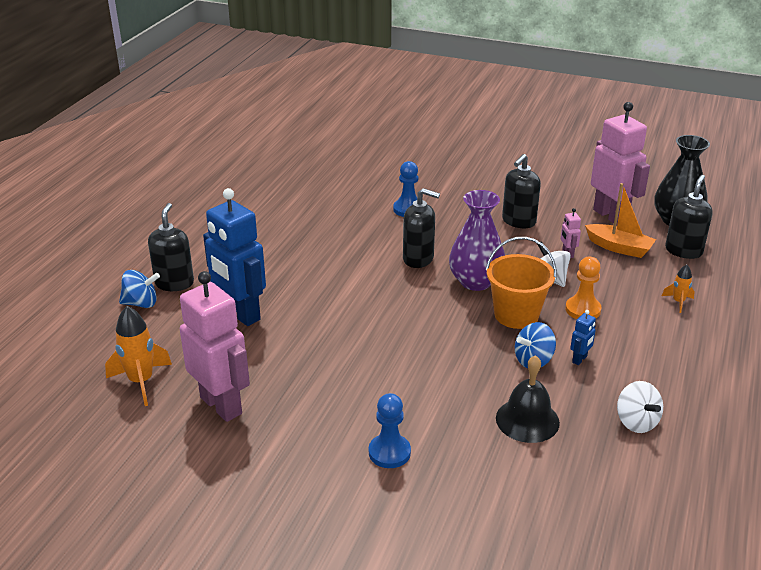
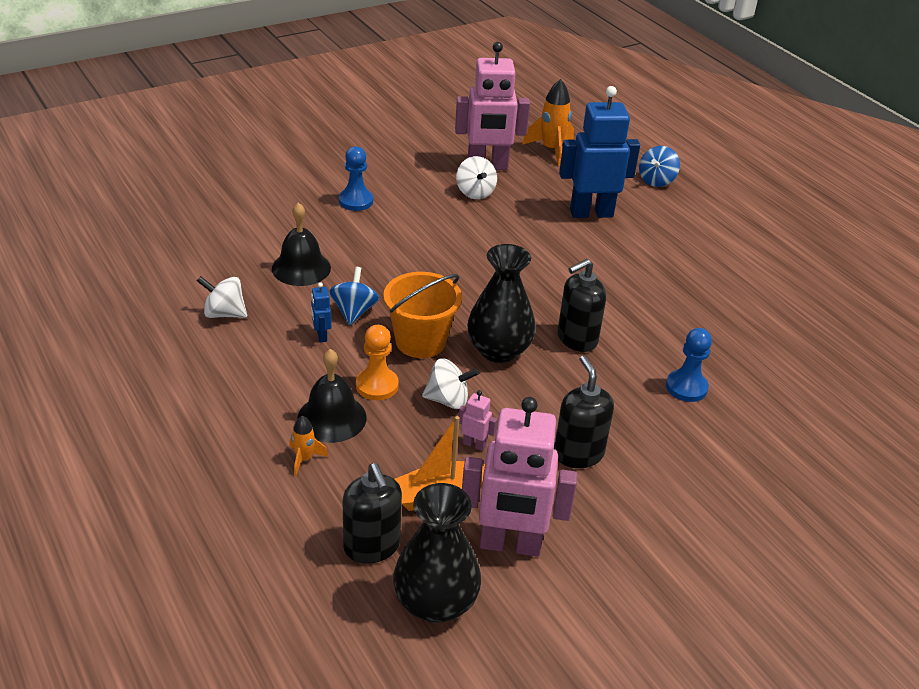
camera: 125 degrees right, 5 degrees up
(174, 283) = (673, 203): black soap dispenser -> none
(281, 389) = (475, 192): none -> white spinning top
(475, 281) = (498, 350): purple vase -> black vase
(635, 311) = (332, 418): none -> black bell

